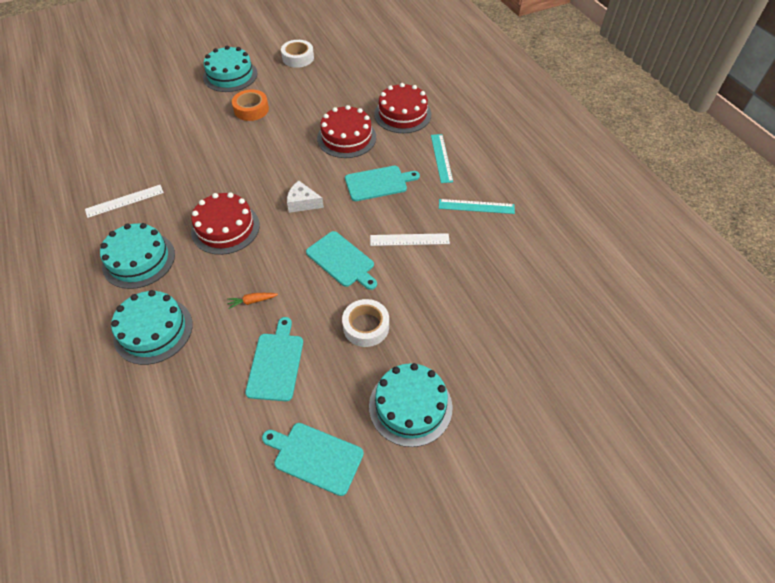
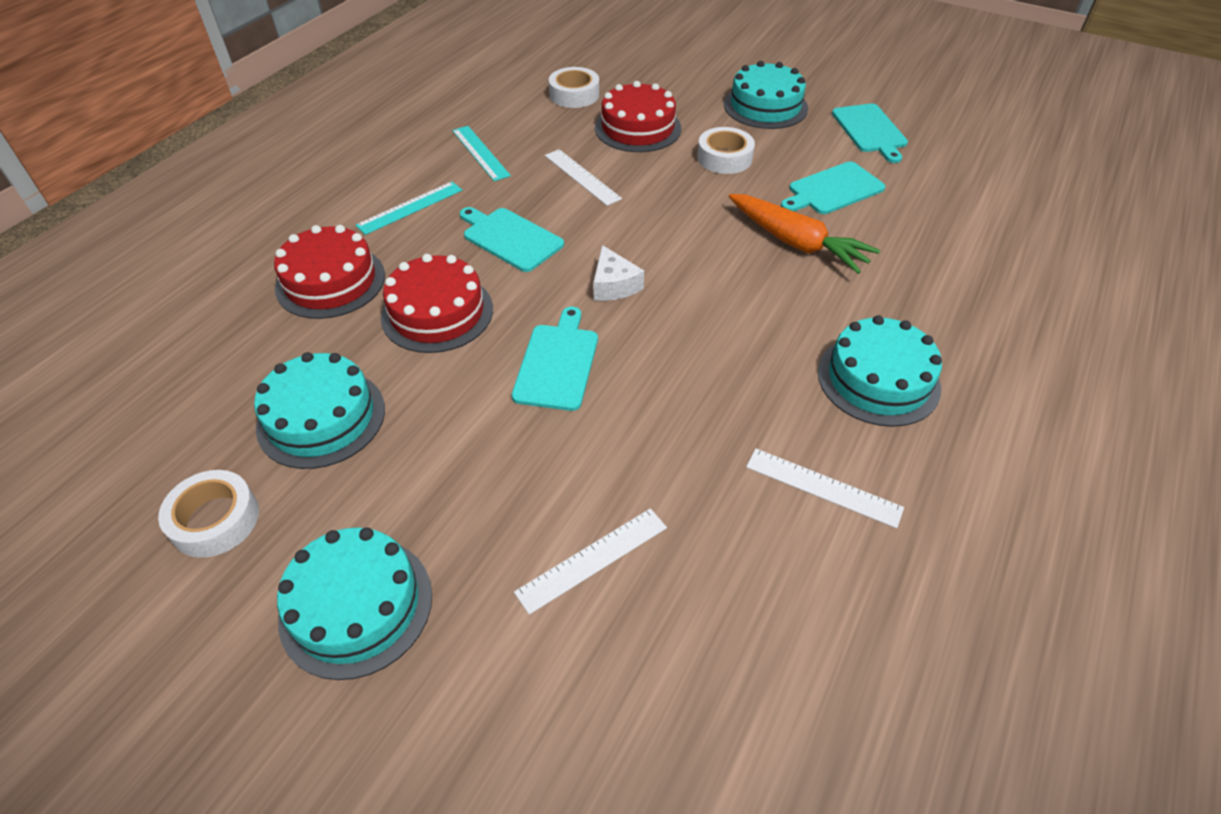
camera: 125 degrees left, 5 degrees down
(153, 330) = (926, 293): turquoise cake -> turquoise cake (321, 418)
(180, 127) = (592, 559): none -> white ruler
(225, 228) = (734, 331): red cake -> red cake (638, 128)
(251, 109) = (453, 480): orange tape -> none
(252, 301) = (796, 243): orange carrot -> orange carrot, size x2.37
(342, 260) = (666, 208): turquoise cutting board -> turquoise cutting board (557, 363)
(520, 289) = (574, 94): none -> white tape

